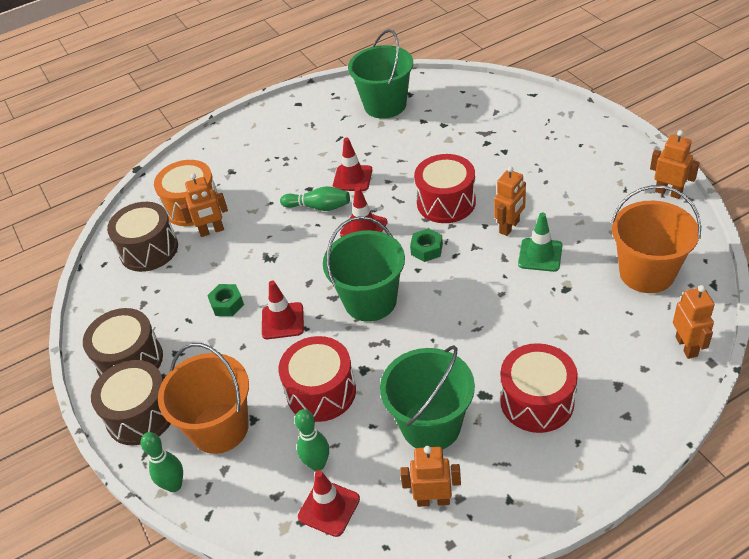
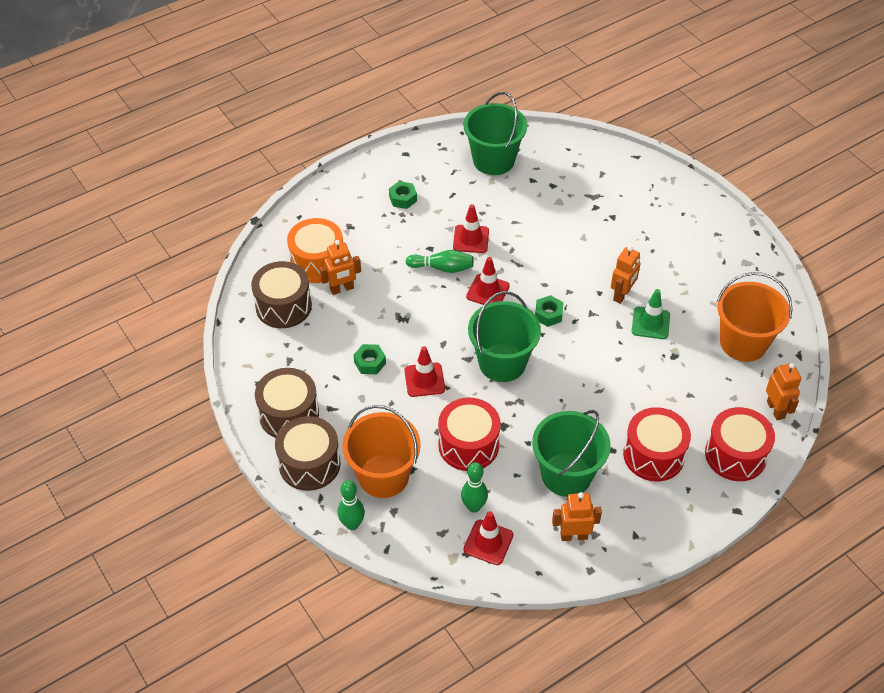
camera: 10 degrees left, 5 degrees up
(289, 144) = (403, 198): none -> green nut
(446, 202) = (562, 268): red drum -> red drum (735, 455)
(668, 192) = (762, 266): orange robot -> none

